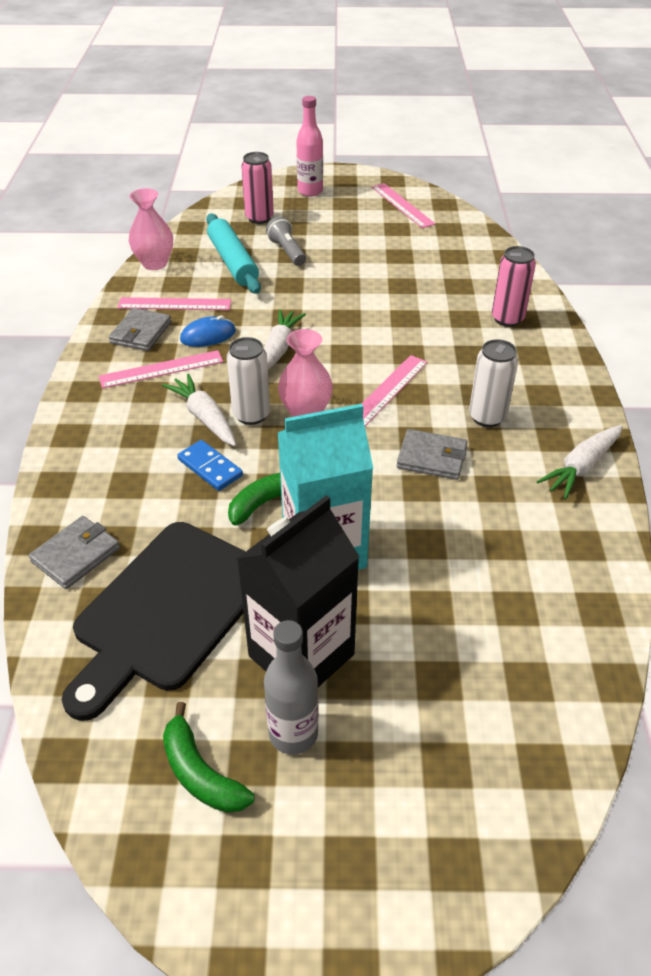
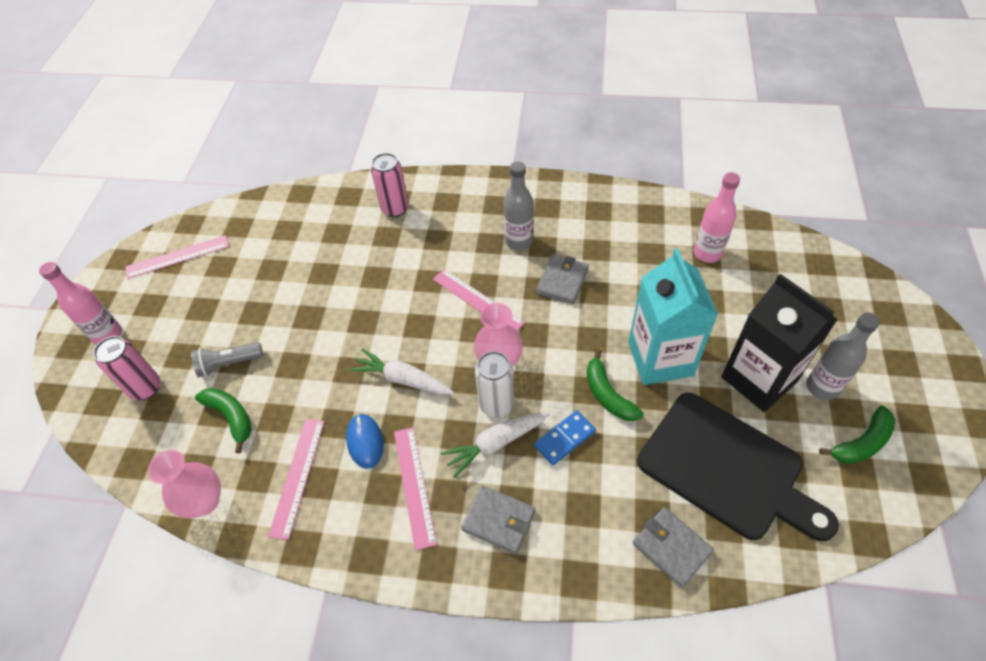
camera: 80 degrees left, 10 degrees up
(141, 333) = (344, 510): grey wallet -> grey wallet (498, 520)
(232, 262) = (231, 417): turquoise rolling pin -> green banana
(487, 417) = (519, 241): white can -> grey bottle
(522, 608) = (707, 253): none -> pink bottle
(581, 467) = (578, 199): white carrot -> none

